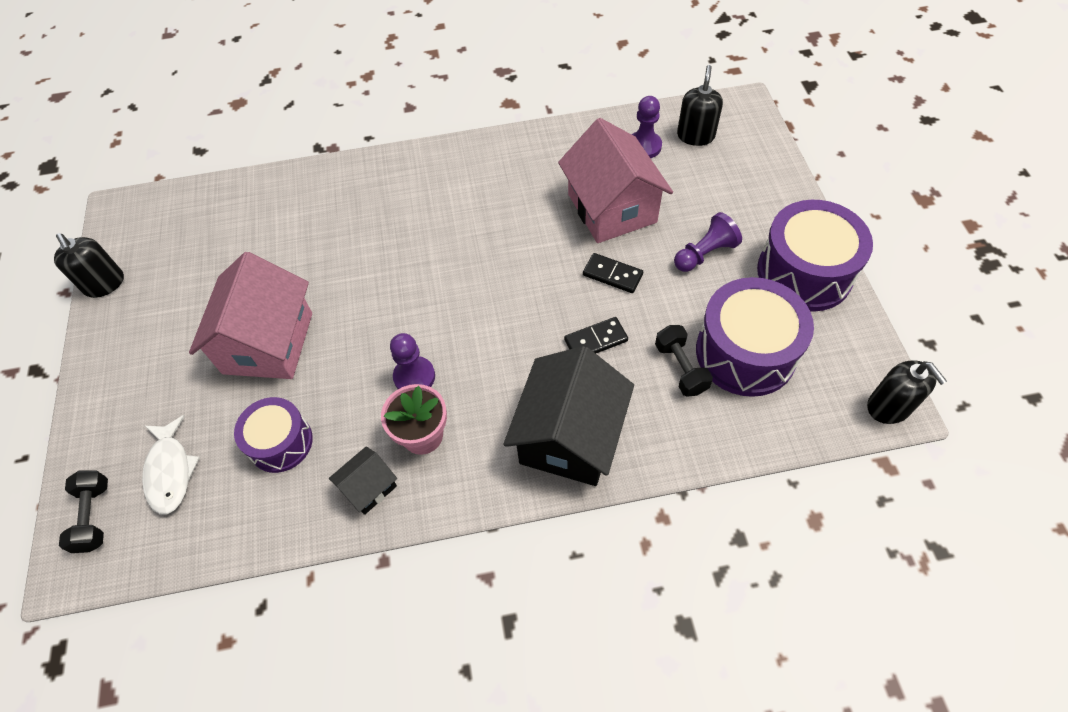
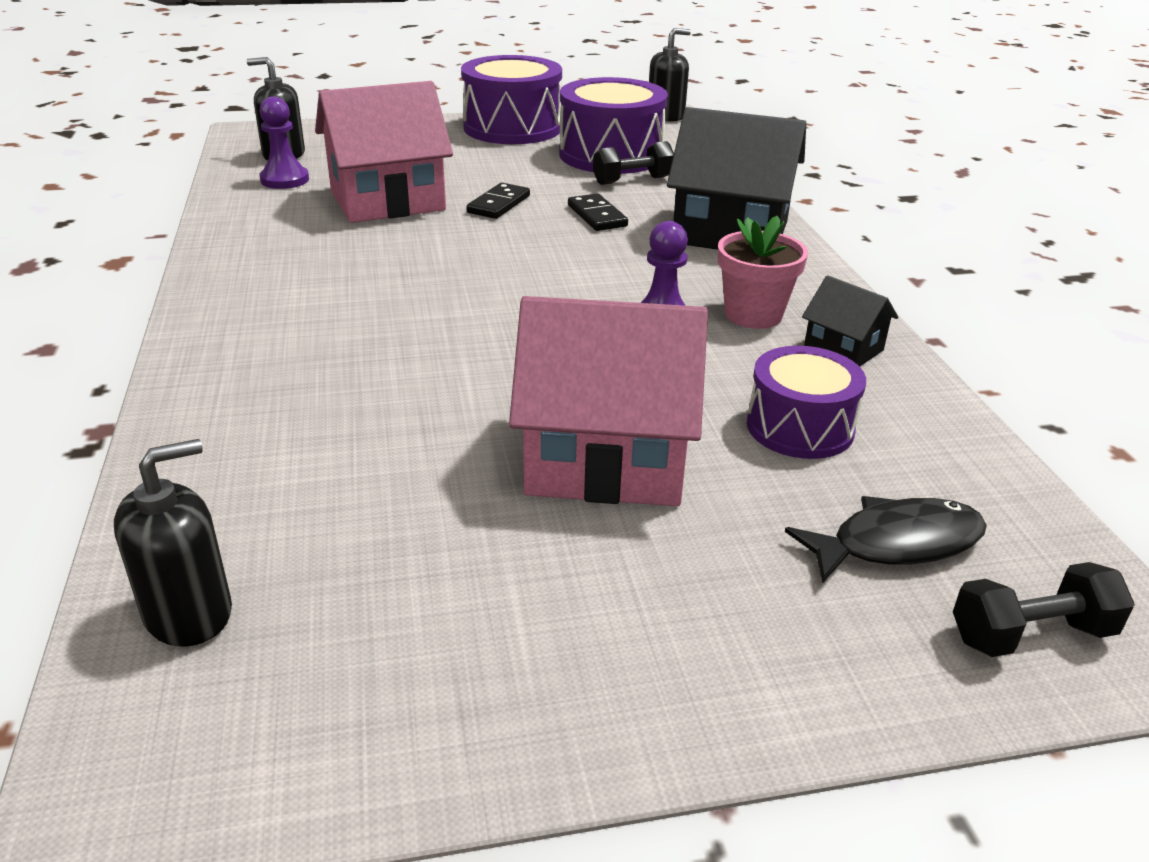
camera: 95 degrees left, 25 degrees down
(104, 284) = (410, 766): black soap dispenser -> black soap dispenser (189, 613)
(170, 471) = (897, 543): white fish -> black fish
(705, 254) = (477, 162): purple pawn -> none

